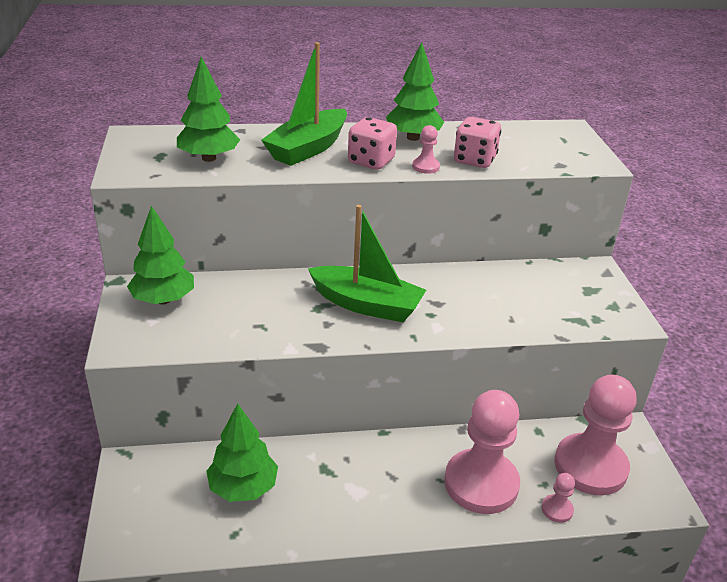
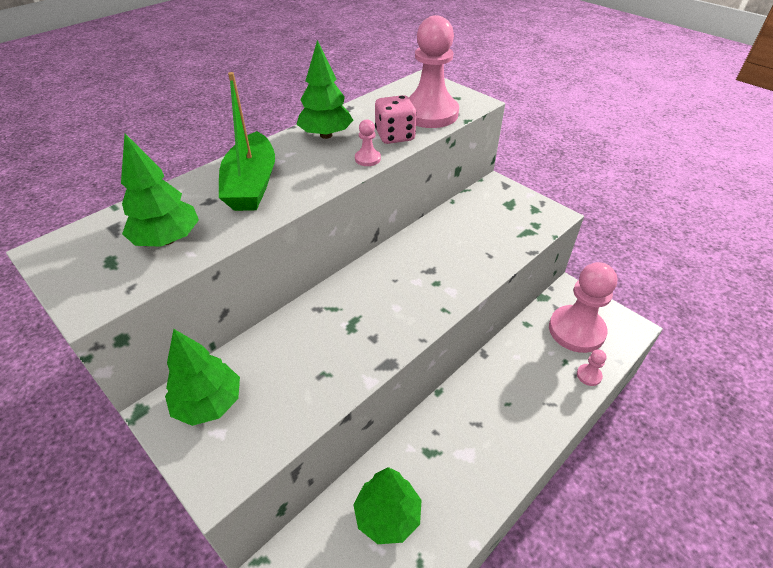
camera: 35 degrees left, 10 degrees up
(366, 305) = (384, 302): green boat -> none
(371, 161) = (320, 173): pink dice -> none
(481, 483) = (533, 388): pink pawn -> pink pawn (430, 114)

